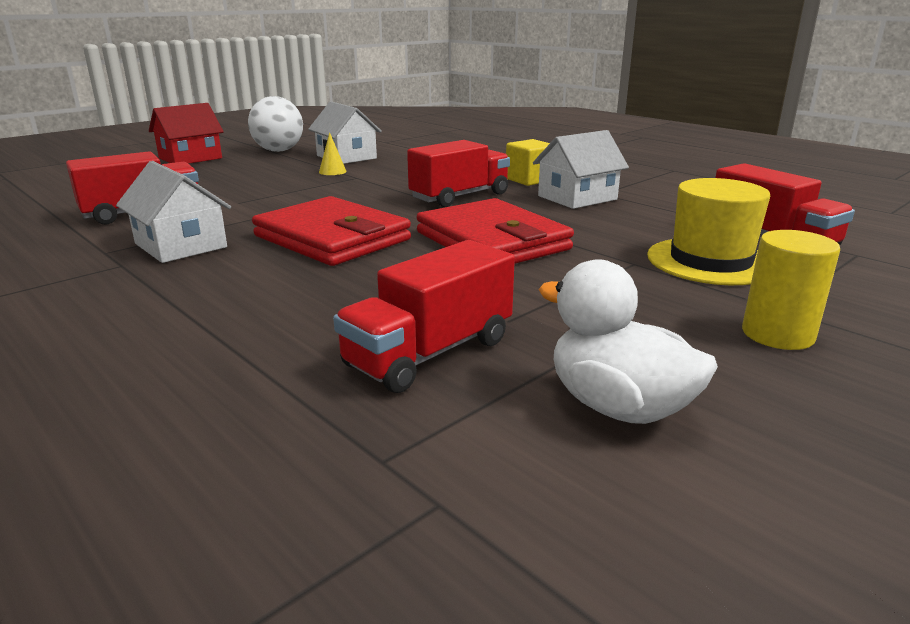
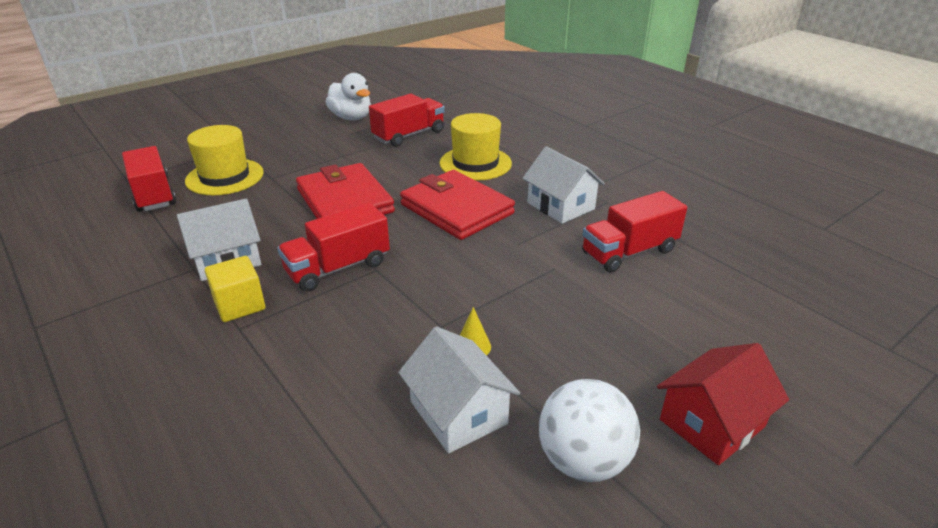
camera: 175 degrees left, 10 degrees up
(285, 296) = (475, 163): none -> yellow hat
(777, 334) = (259, 136): yellow cylinder -> none

